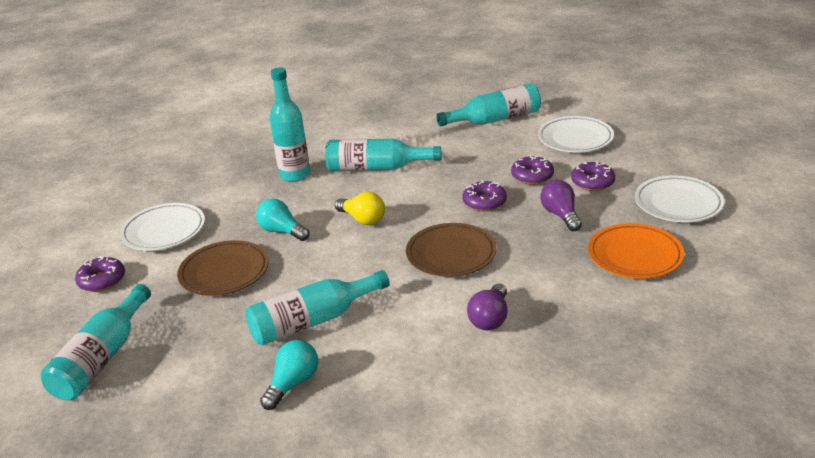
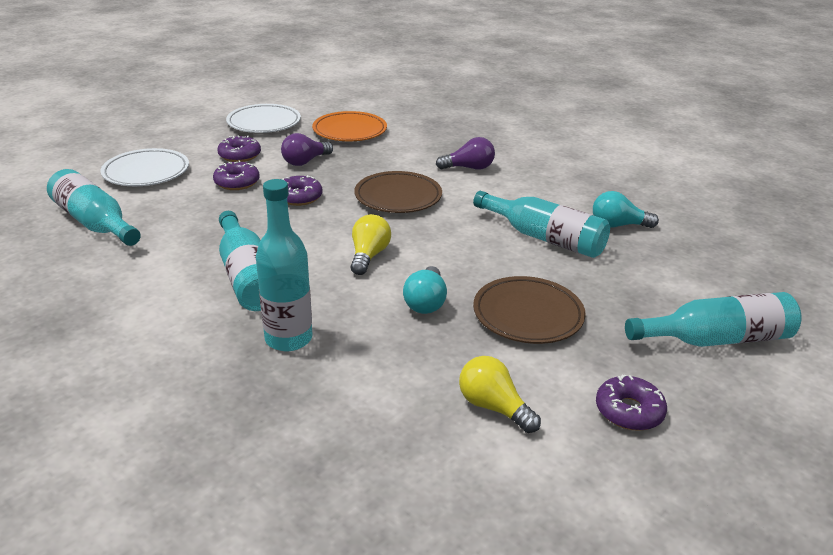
camera: 120 degrees left, 0 degrees up
(164, 231) = (493, 407): white plate -> yellow light bulb

